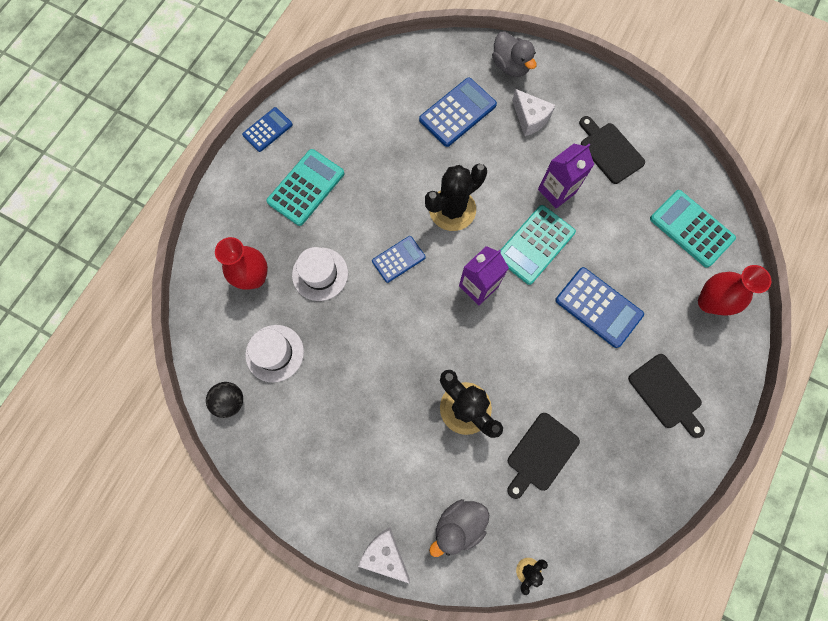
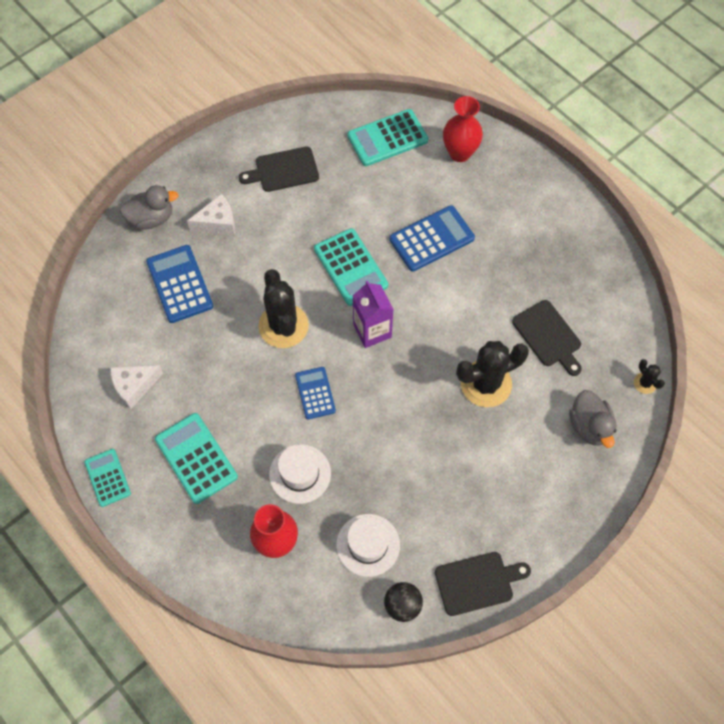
camera: 70 degrees left, 10 degrees down
(267, 130) = (107, 478): blue calculator -> turquoise calculator
(385, 554) = (597, 500): white cheese -> white cheese (134, 386)
(556, 191) = (304, 229): purple carton -> none
(666, 393) = (528, 218): black cutting board -> black cutting board (477, 582)

